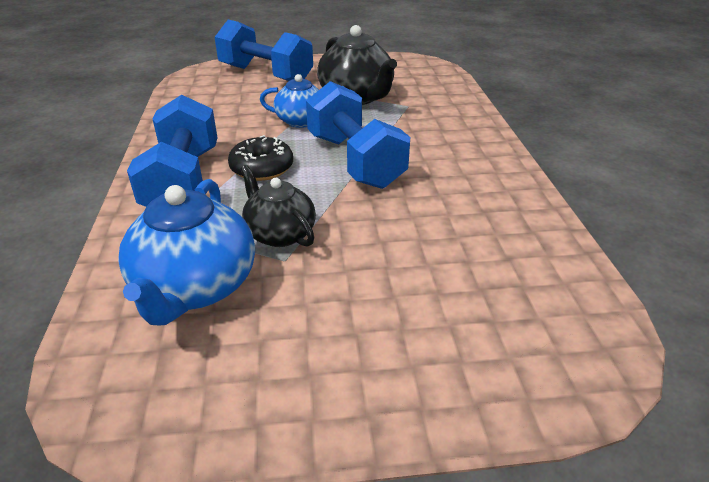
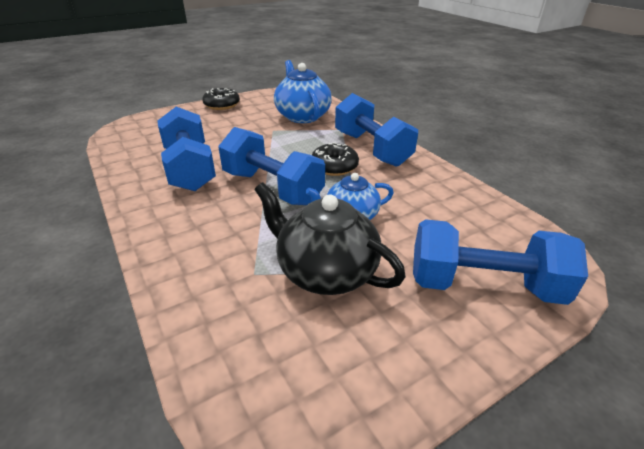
camera: 155 degrees right, 0 degrees up
(279, 233) = (285, 138): black teapot -> none
(341, 404) = (222, 105): none -> black donut
(449, 211) = (190, 168): none -> blue dumbbell

